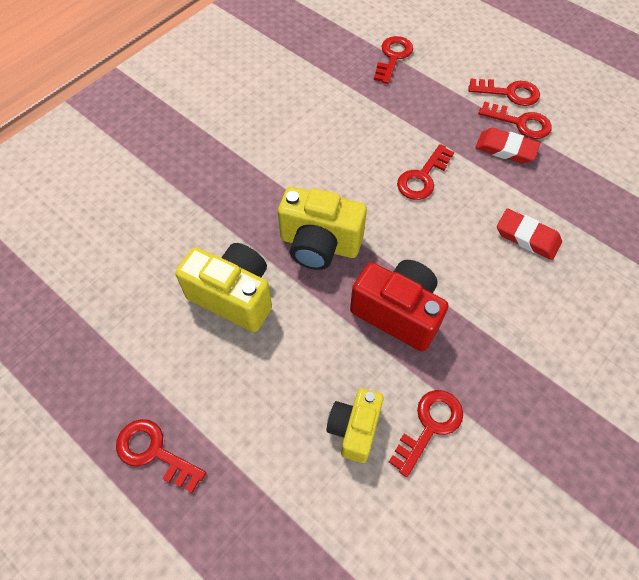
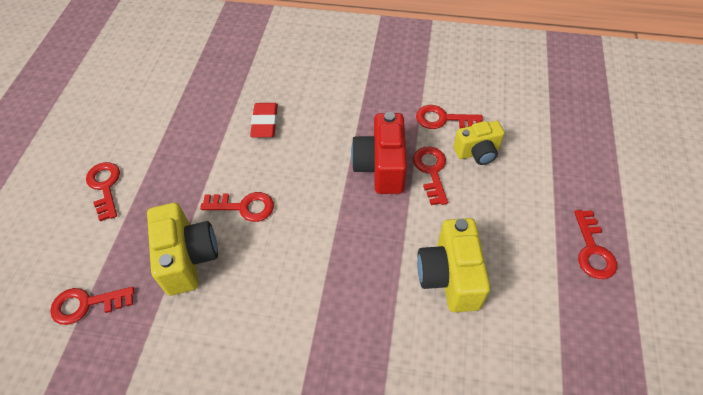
camera: 120 degrees left, 5 degrees down
(319, 244) = (360, 244): yellow camera -> yellow camera (188, 258)
(505, 149) = (179, 165): red eraser -> none
(520, 123) = (142, 166): red key -> red key (431, 171)

